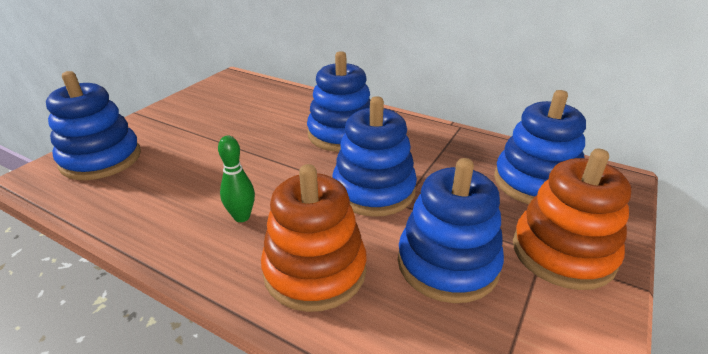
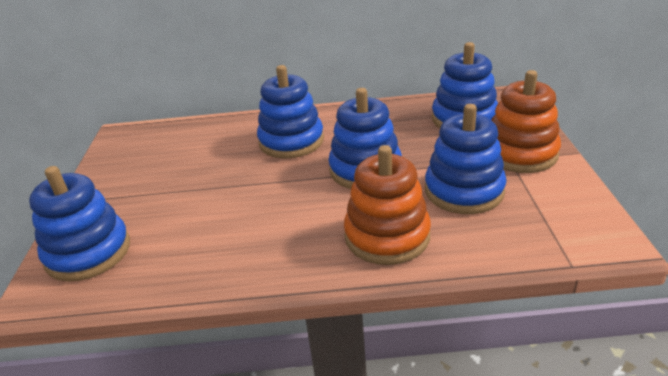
camera: 30 degrees left, 0 degrees up
(242, 217) = (288, 231): green bowling pin -> none

